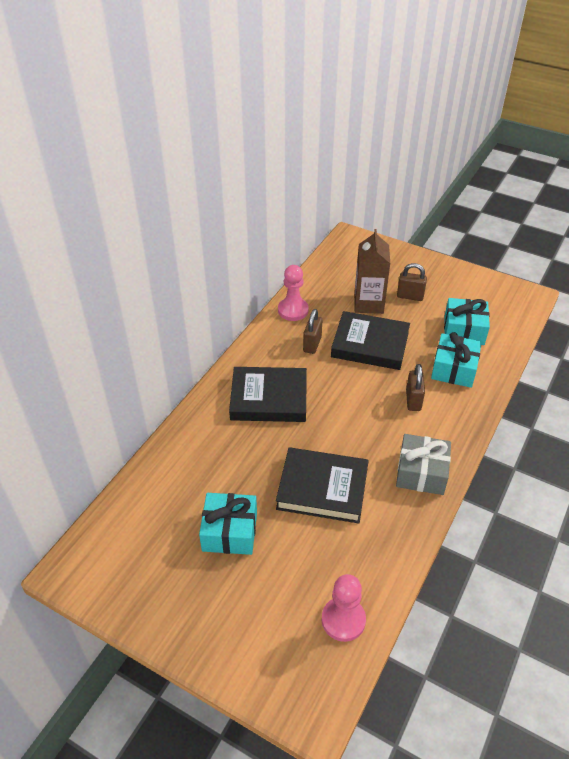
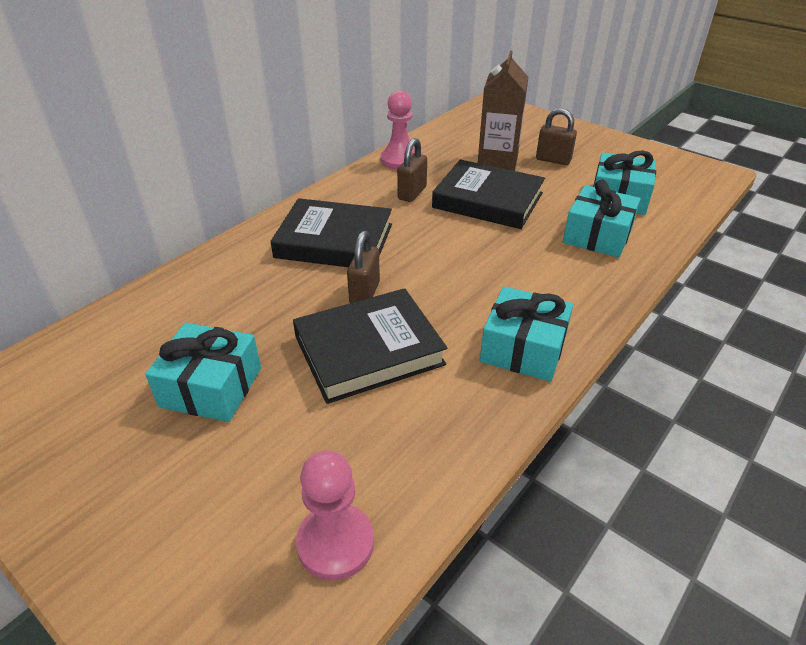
camera: 10 degrees right, 5 degrees down
(322, 488) = (368, 350): black book -> black book turned 45 degrees counterclockwise
(413, 400) = (531, 263): brown padlock -> brown padlock (364, 293)
(421, 472) = (523, 349): grey gift -> turquoise gift

